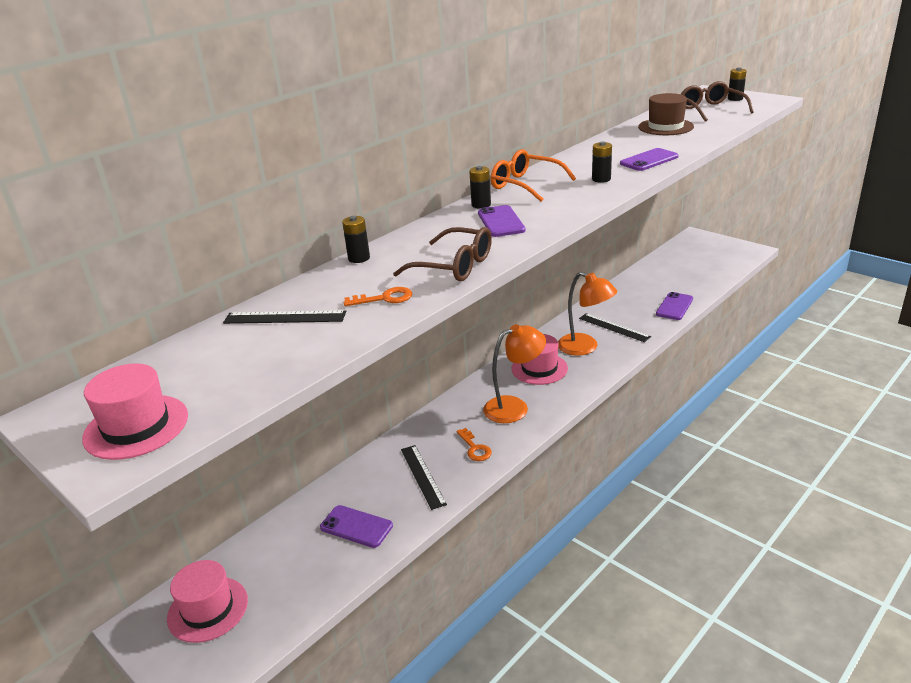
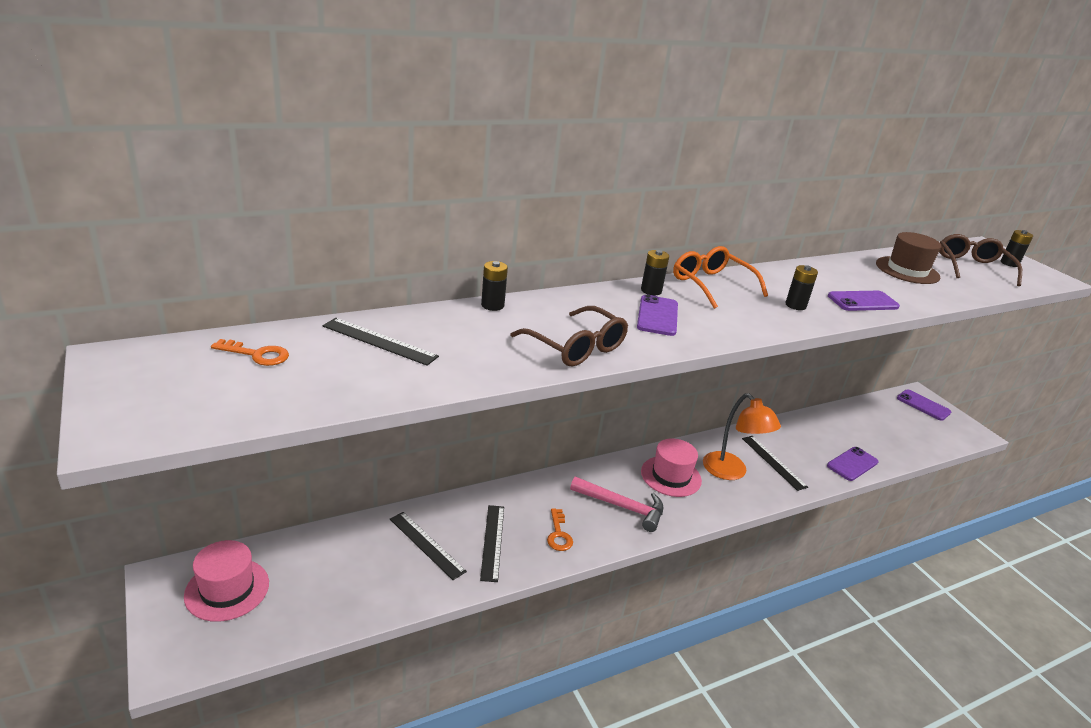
camera: 15 degrees right, 0 degrees up
(136, 427) = (169, 401): pink hat -> none
(356, 527) = (401, 567): purple phone -> purple phone (923, 405)
(367, 501) = (427, 544): none -> black ruler
(385, 298) = (484, 356): orange key -> orange key (257, 355)
(514, 407) = (622, 507): orange lamp -> pink hammer

